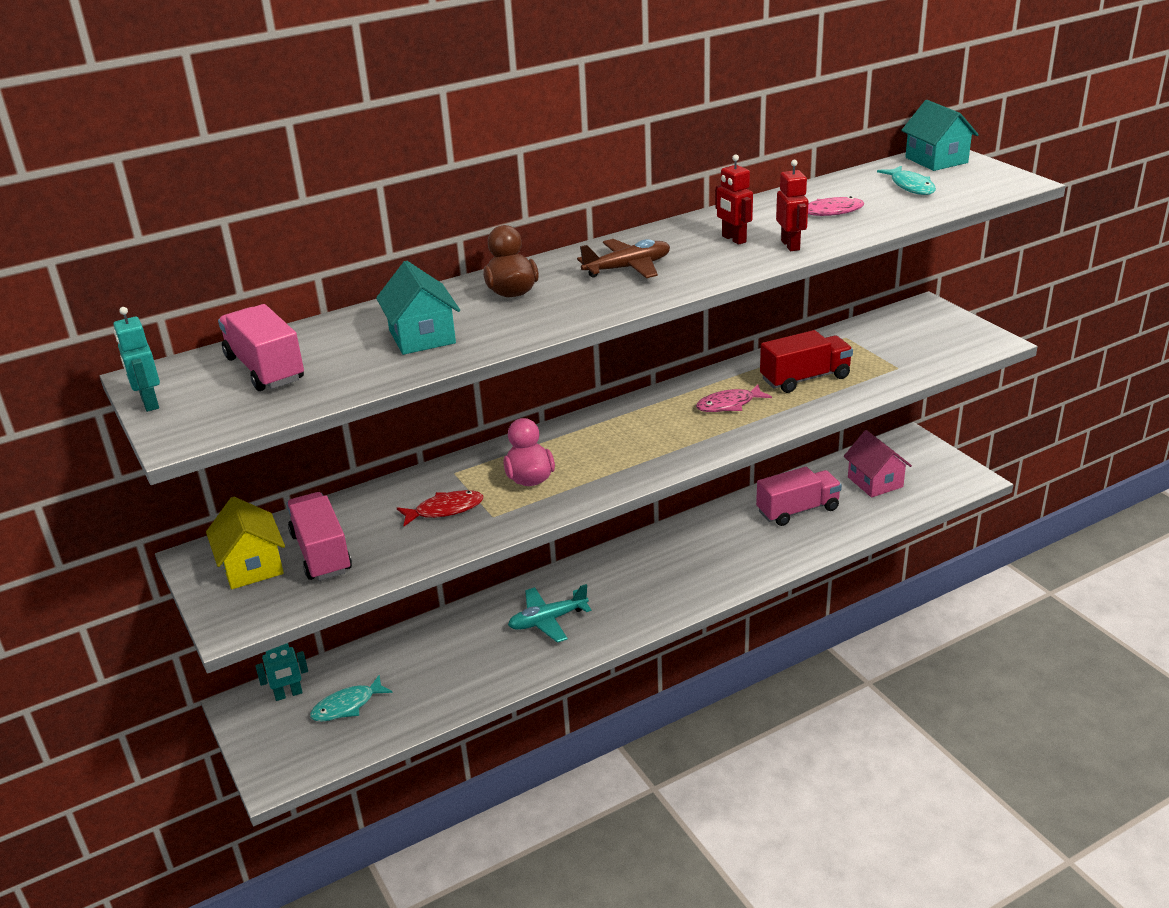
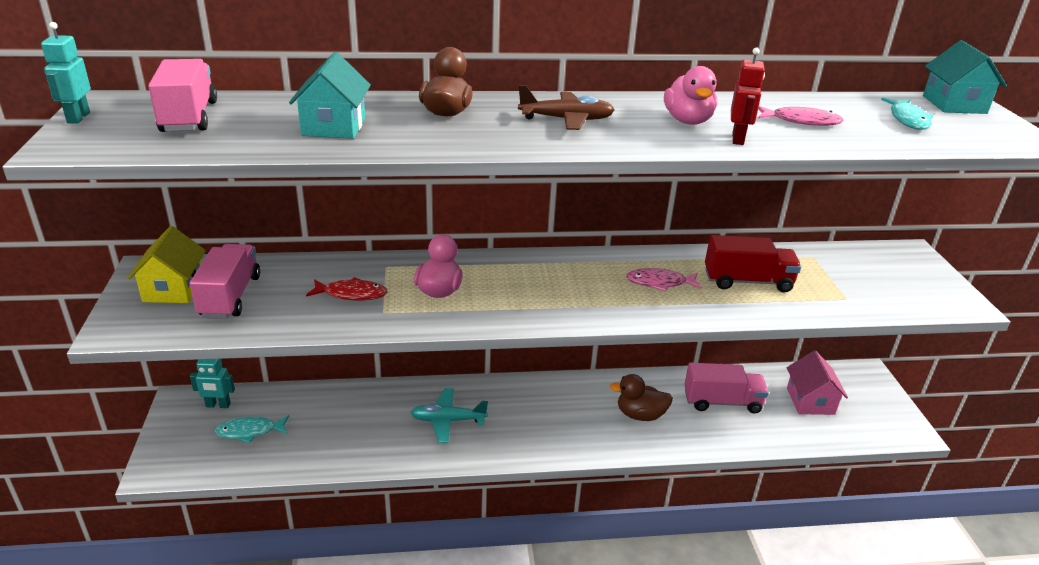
camera: 20 degrees right, 0 degrees up
(730, 549) = (640, 415): none -> brown duck
(733, 239) = (688, 121): red robot -> pink duck

